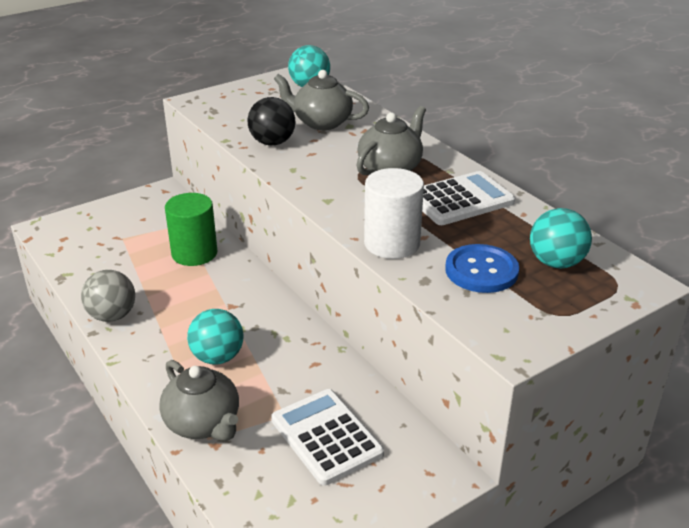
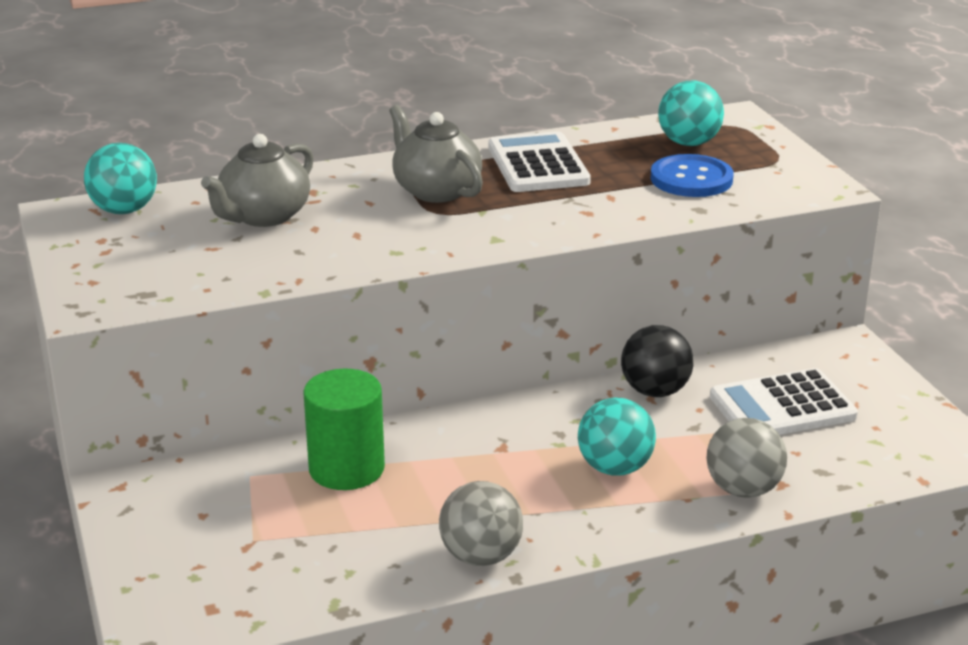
camera: 75 degrees left, 5 degrees down
(203, 423) = (743, 489): grey teapot -> grey ball
(272, 143) = (302, 257): black ball -> black ball (655, 391)
(392, 243) = (618, 215): white cylinder -> none

